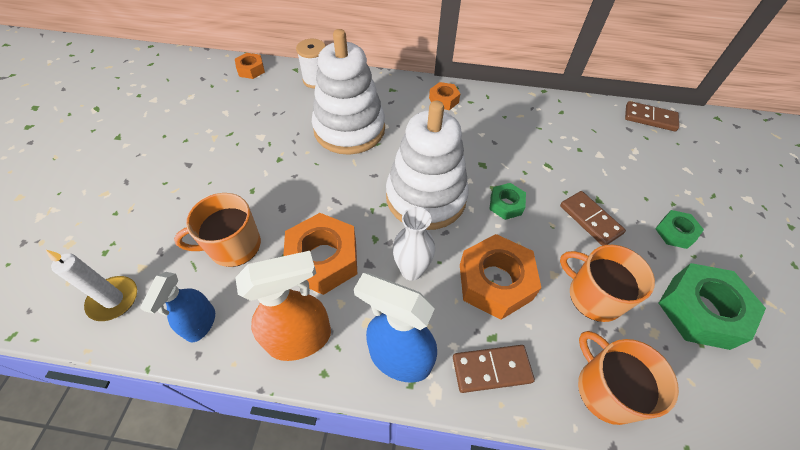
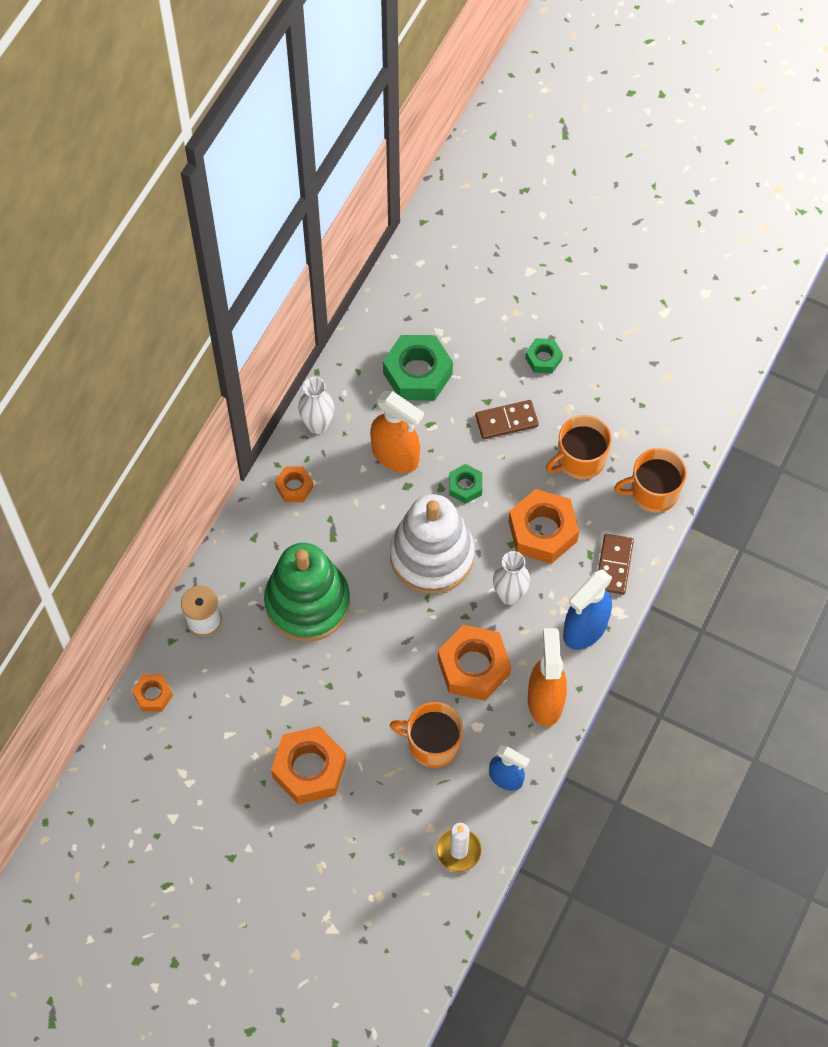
camera: 70 degrees left, 10 degrees up
(199, 164) = (309, 769): none -> orange nut
(233, 246) = (432, 744): orange mug -> orange mug turned 105 degrees clockwise
(349, 129) = (307, 603): white stacking toy -> green stacking toy
(501, 101) = (317, 425): none -> white vase
(505, 151) = (396, 456): none -> orange spray bottle
(650, 118) = (400, 288): brown domino -> none
(700, 311) = (617, 388): green nut -> green nut (417, 373)

